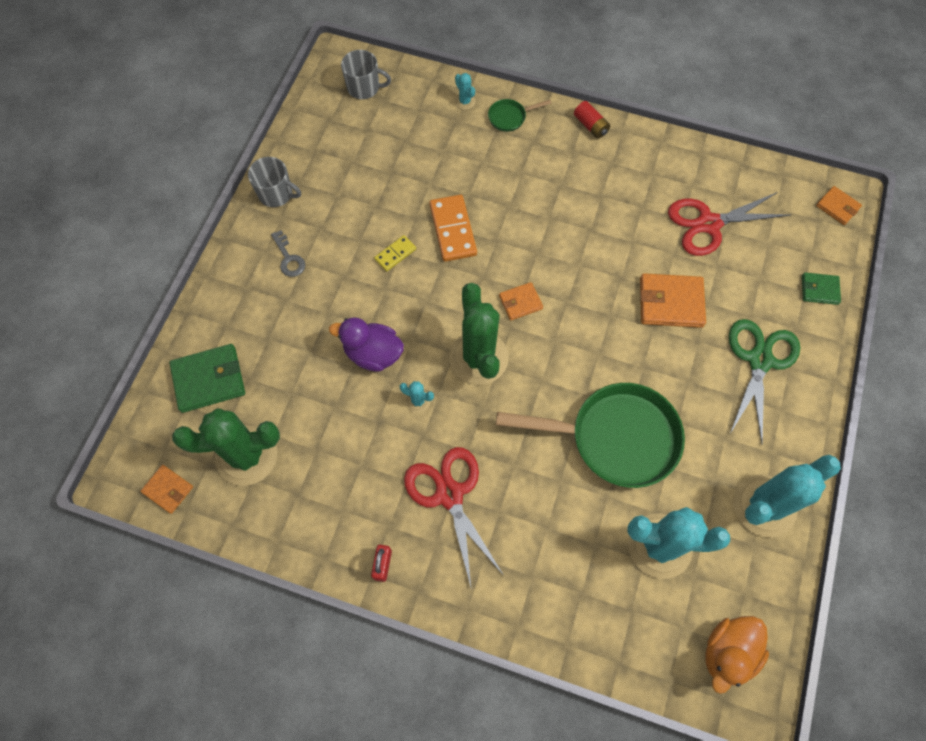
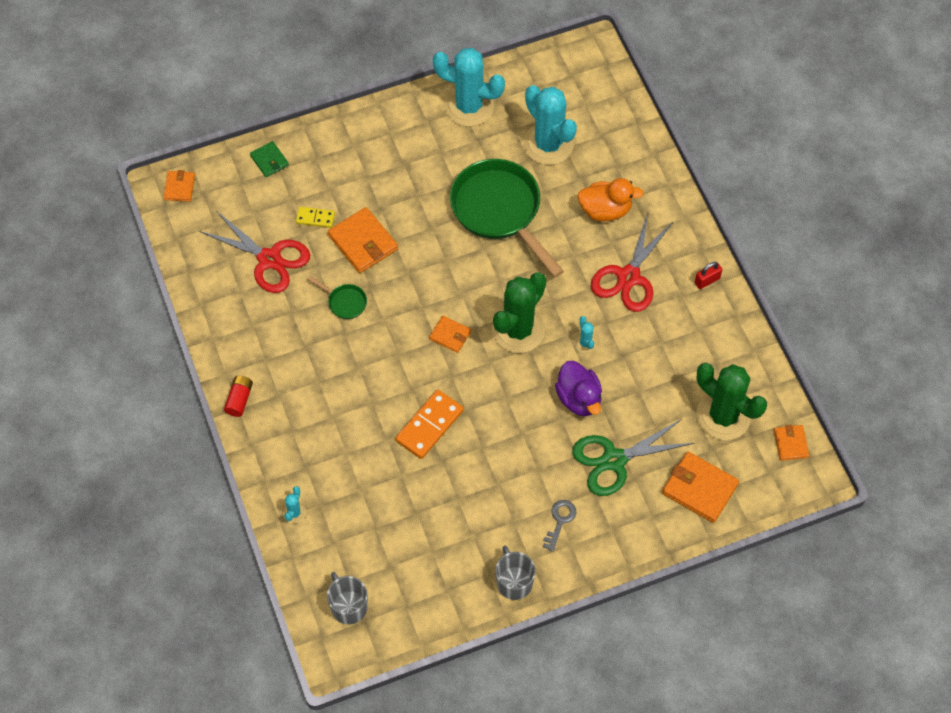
camera: 130 degrees left, 5 degrees down
(209, 379) = (699, 489): green wallet -> orange wallet
(395, 254) = (487, 448): yellow domino -> yellow domino (315, 218)
(510, 117) = (282, 465): green pan -> green pan (344, 302)
(727, 653) = (578, 76): orange duck -> orange duck (605, 210)
(760, 360) = (362, 164): green scissors -> green scissors (614, 460)

